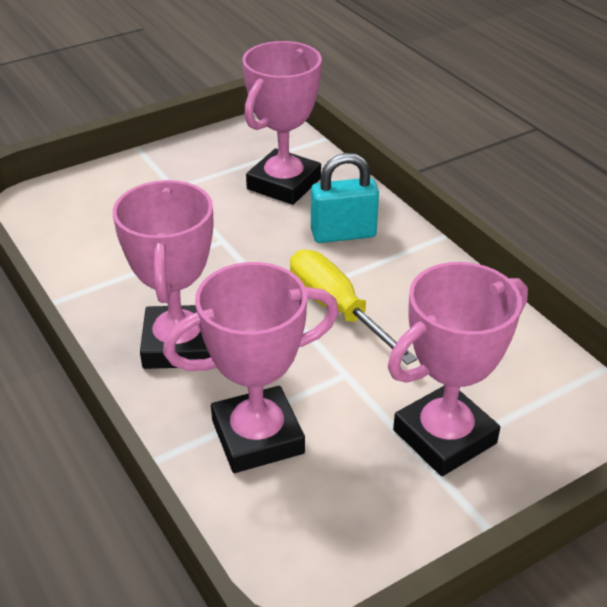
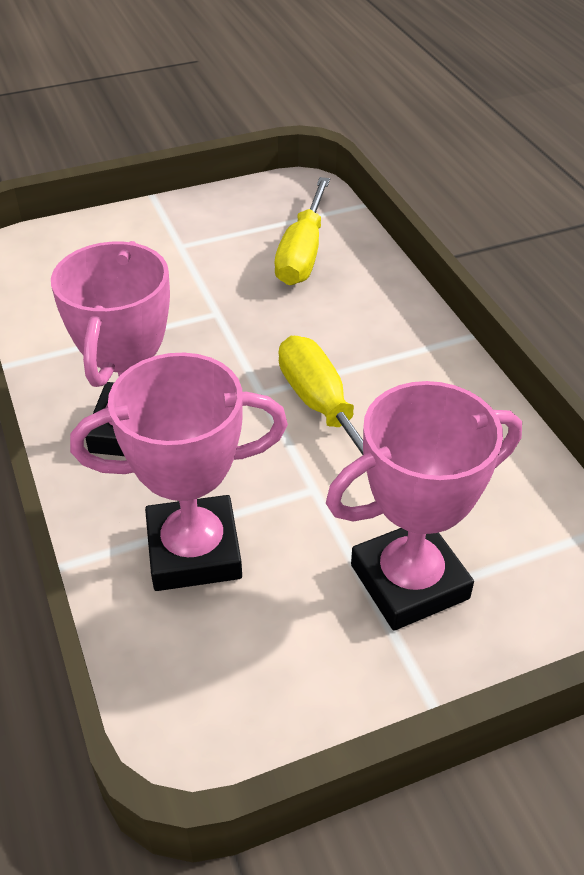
camera: 10 degrees right, 5 degrees up
(284, 184) = (302, 254): pink trophy -> yellow screwdriver
(343, 234) = (354, 320): turquoise padlock -> none

